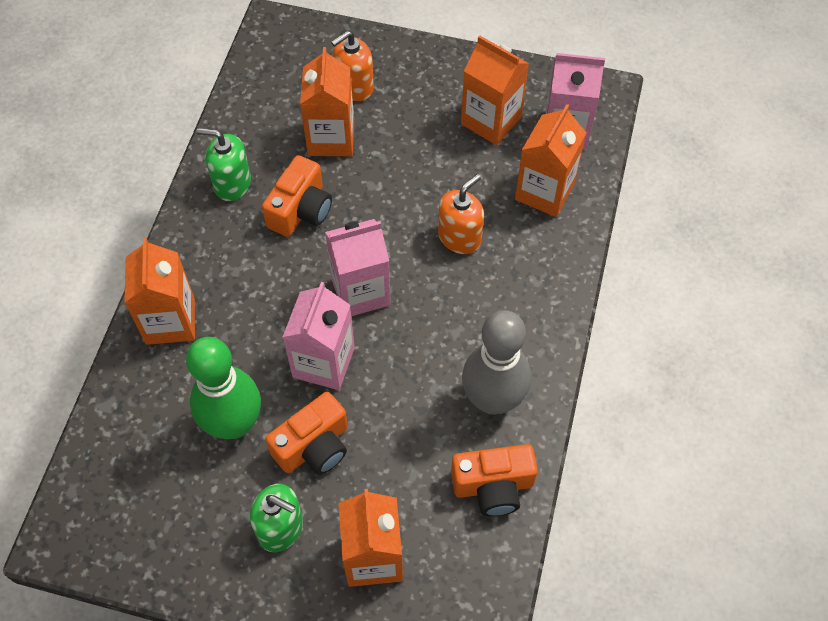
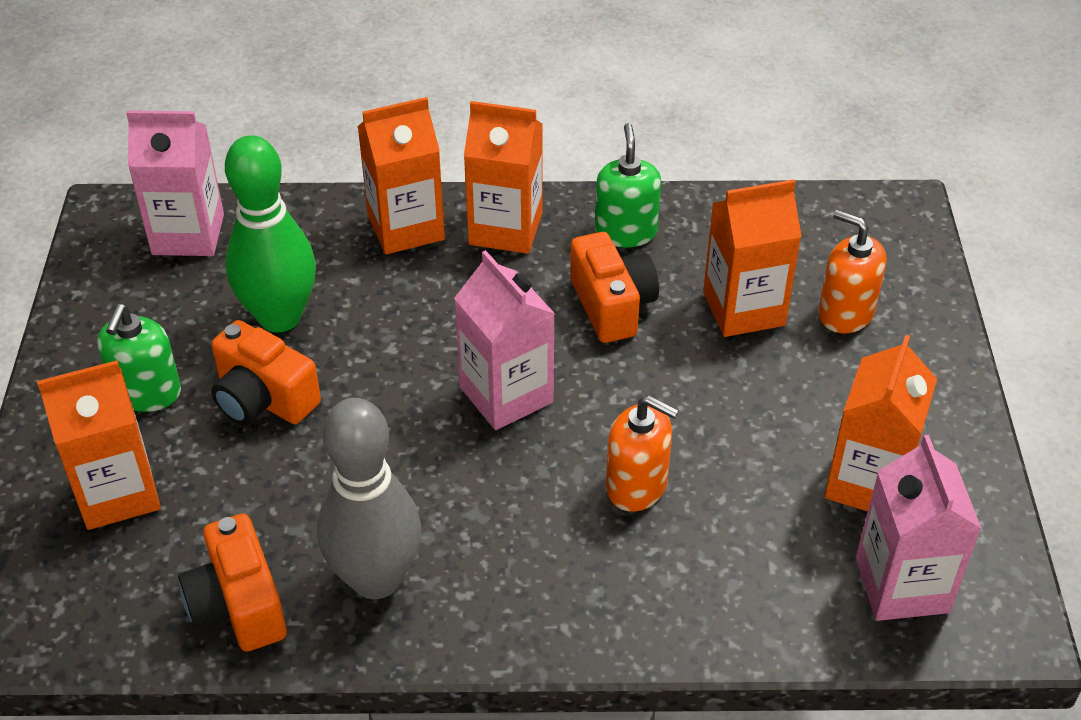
camera: 75 degrees right, 15 degrees down
(301, 210) = (612, 306): orange camera -> orange camera turned 120 degrees counterclockwise
(323, 362) = (387, 381): pink carton -> pink carton (188, 234)
(544, 191) = (765, 577): orange carton -> orange carton (505, 229)

